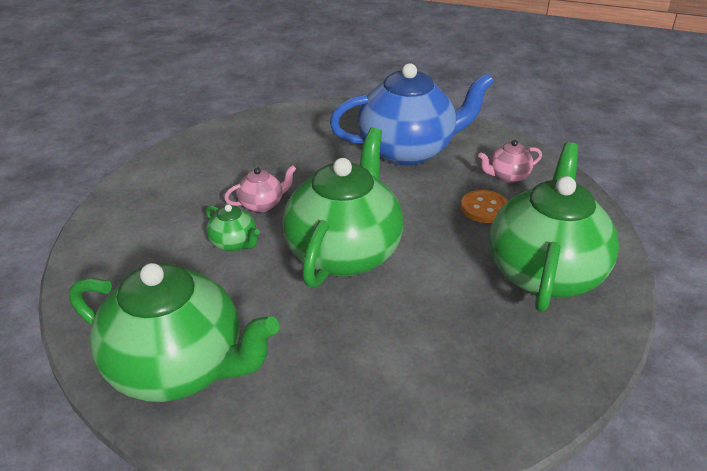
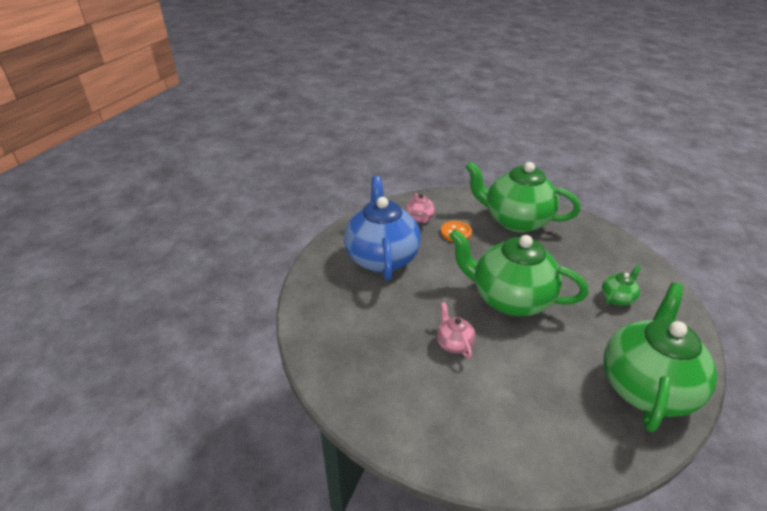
camera: 85 degrees left, 0 degrees up
(234, 243) = (507, 360): green teapot -> green teapot (617, 298)

